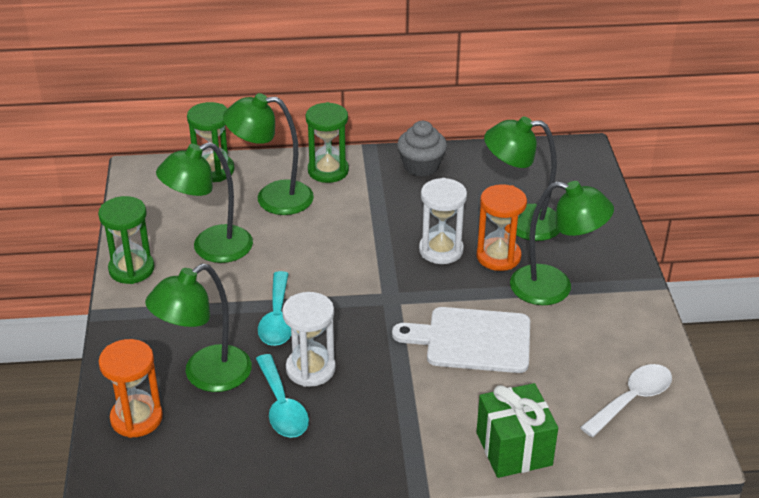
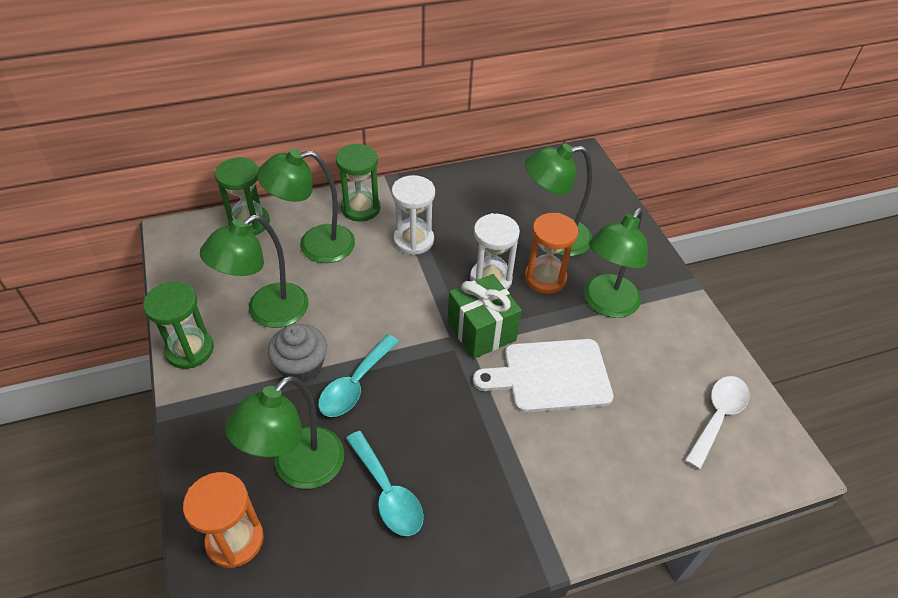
camera: 15 degrees left, 10 degrees up
(277, 319) = (355, 384): turquoise spoon -> turquoise spoon turned 45 degrees clockwise
(310, 369) = (404, 439): white hourglass -> white hourglass (413, 240)
(421, 166) = (445, 192): grey cupcake -> grey cupcake (301, 366)
(514, 449) = (630, 498): green gift -> green gift (481, 331)
(554, 288) = (606, 304): green lamp -> green lamp turned 120 degrees clockwise

